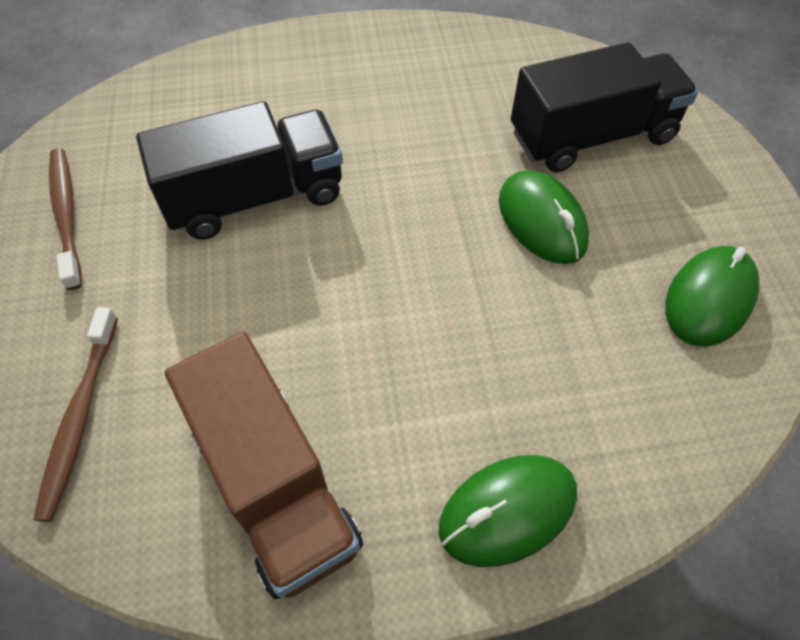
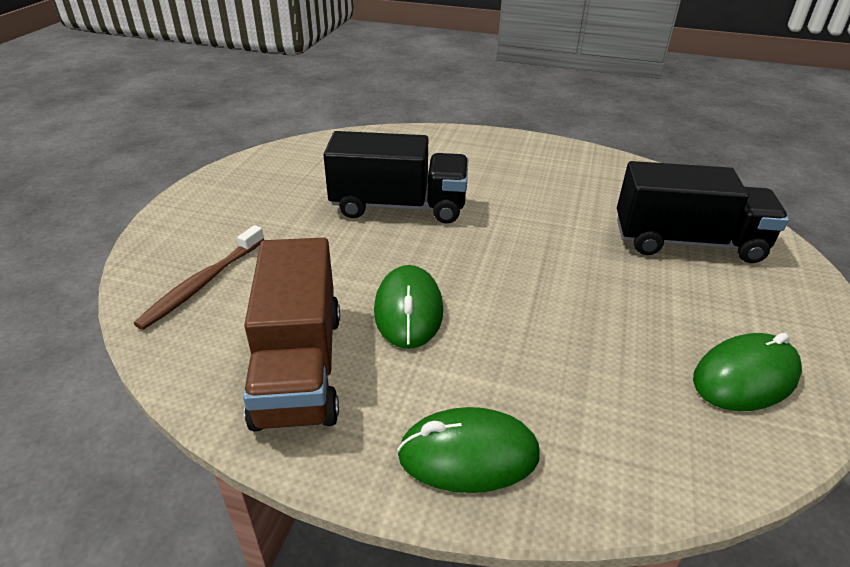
camera: 25 degrees right, 20 degrees down
(66, 214) = (273, 182): brown toothbrush -> none
(542, 221) = (612, 280): green mouse -> green mouse (408, 311)

